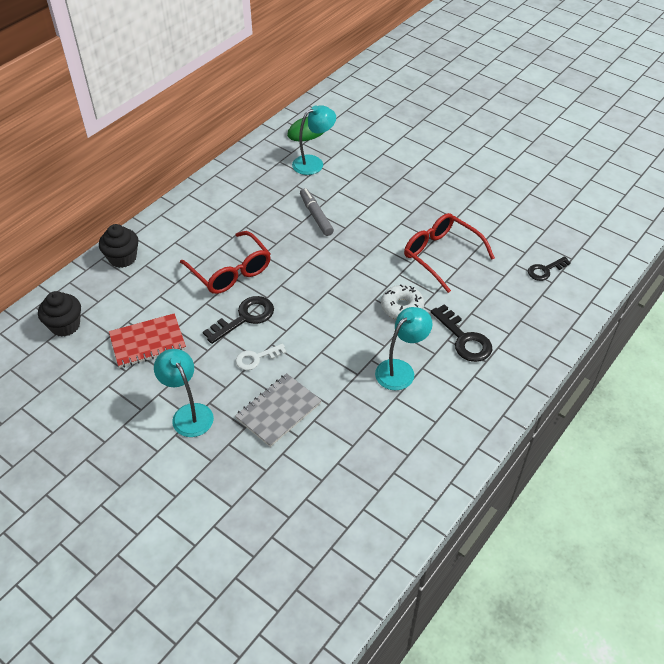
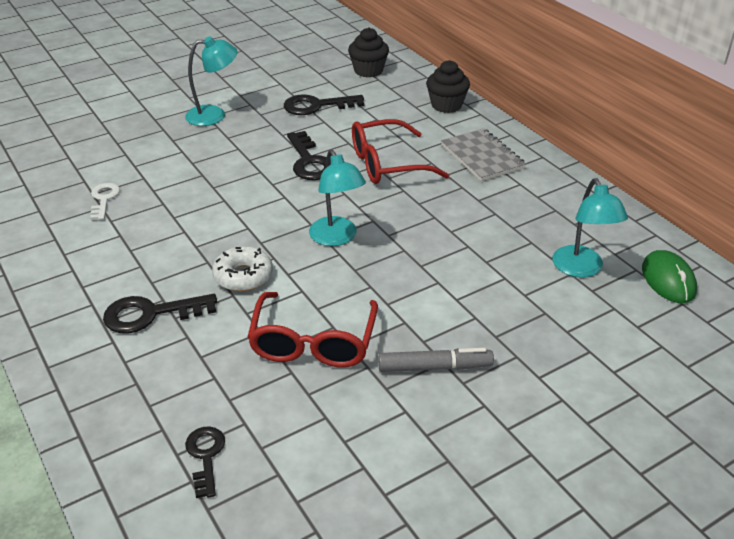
camera: 110 degrees right, 10 degrees down
(147, 342) = (317, 106): red notebook -> black key
(256, 358) = (248, 159): white key -> white key (104, 199)
(278, 411) = (173, 160): grey notebook -> grey notebook (482, 157)
(316, 216) = (457, 245): grey marker -> grey marker (434, 367)
(400, 369) = (152, 248): turquoise lamp -> turquoise lamp (337, 238)
(441, 255) = (313, 343): red glasses -> red glasses turned 120 degrees clockwise

